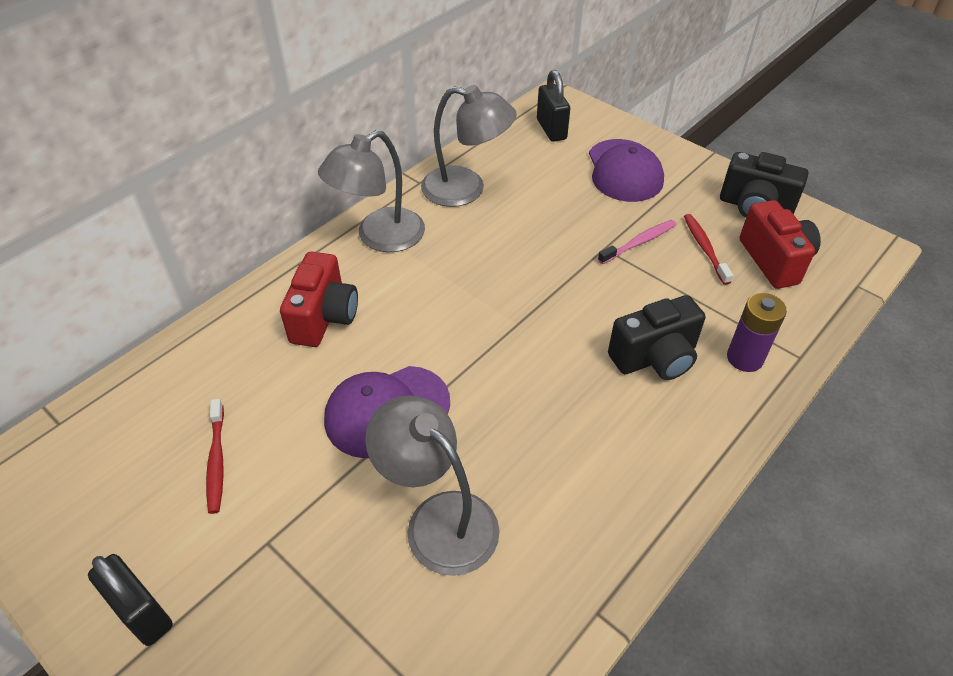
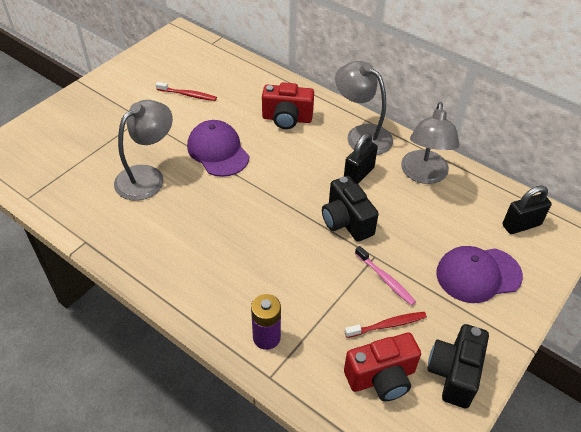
camera: 85 degrees right, 0 degrees up
(142, 612) = (112, 87): black padlock -> black padlock (358, 174)
(216, 461) = (188, 95): red toothbrush -> red toothbrush turned 150 degrees counterclockwise
(655, 358) = (264, 281): black camera -> black camera (346, 221)

